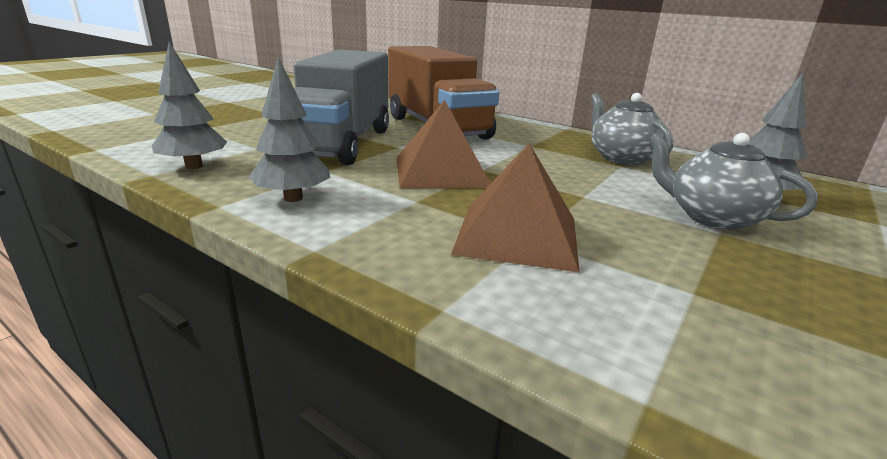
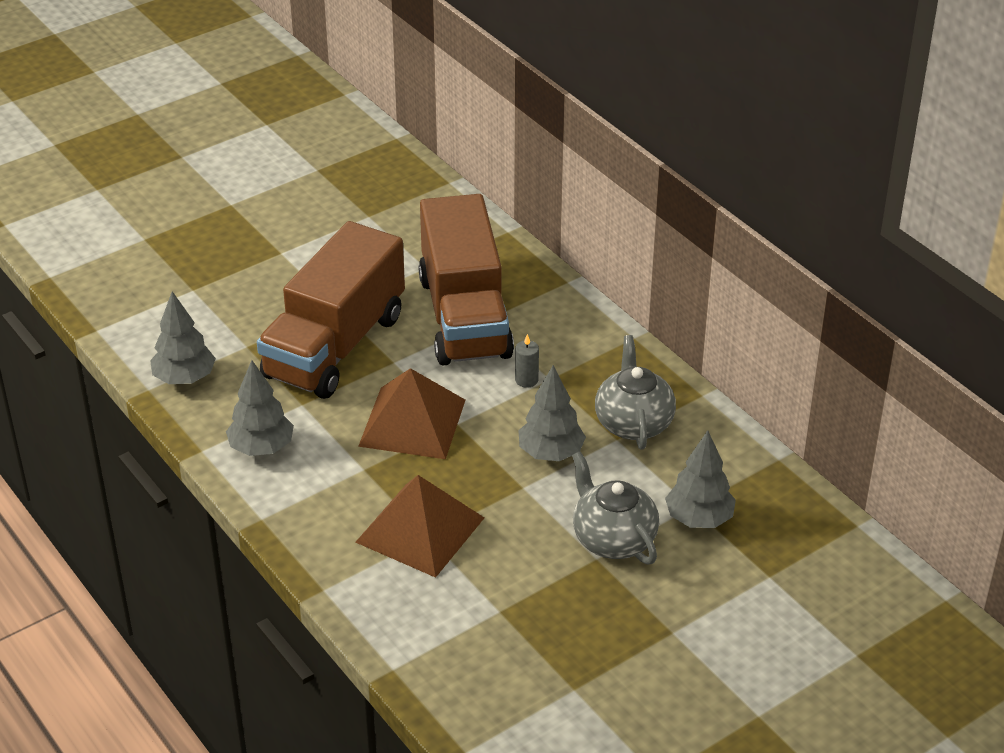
camera: 20 degrees right, 15 degrees up
(341, 143) = (335, 346): grey truck -> brown truck
(514, 147) = (526, 380): none -> grey candle
(581, 176) = (550, 453): none -> grey tree

